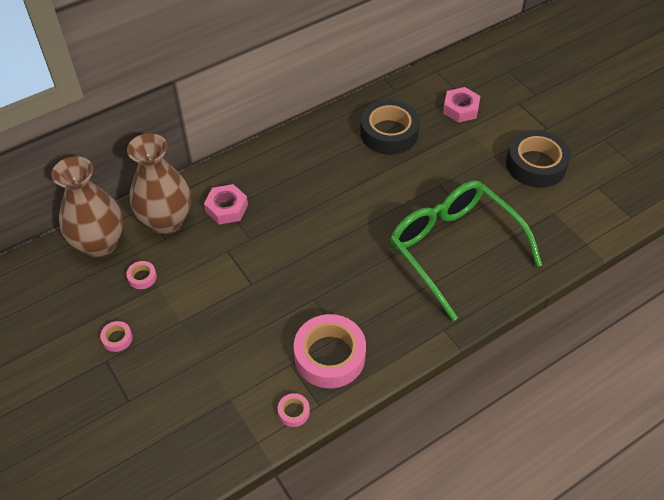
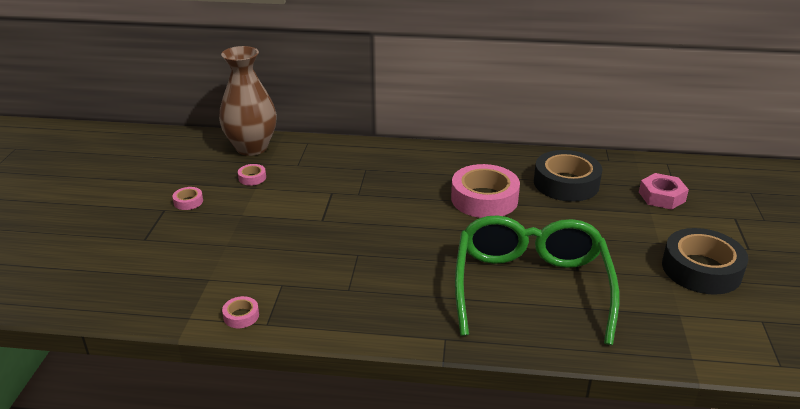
camera: 40 degrees right, 20 degrees down
(166, 221) = (312, 156): brown vase -> none
(226, 208) = (365, 169): pink nut -> none
(329, 356) = (319, 297): pink tape -> pink tape (484, 199)

